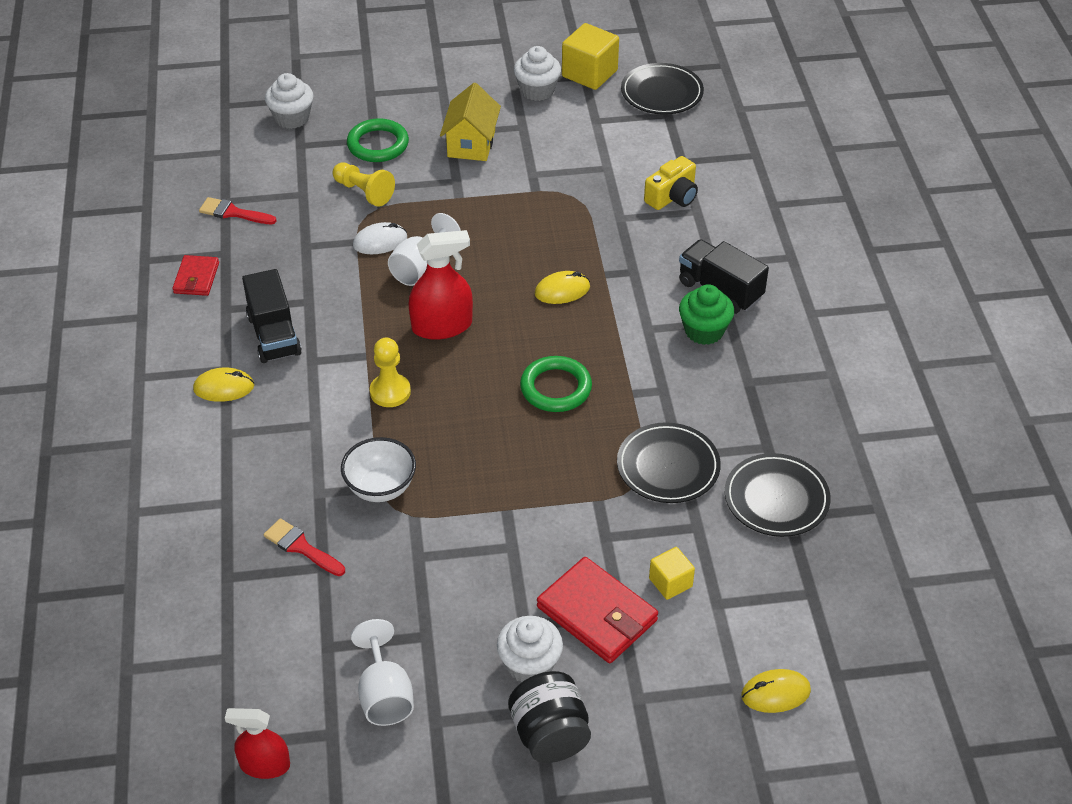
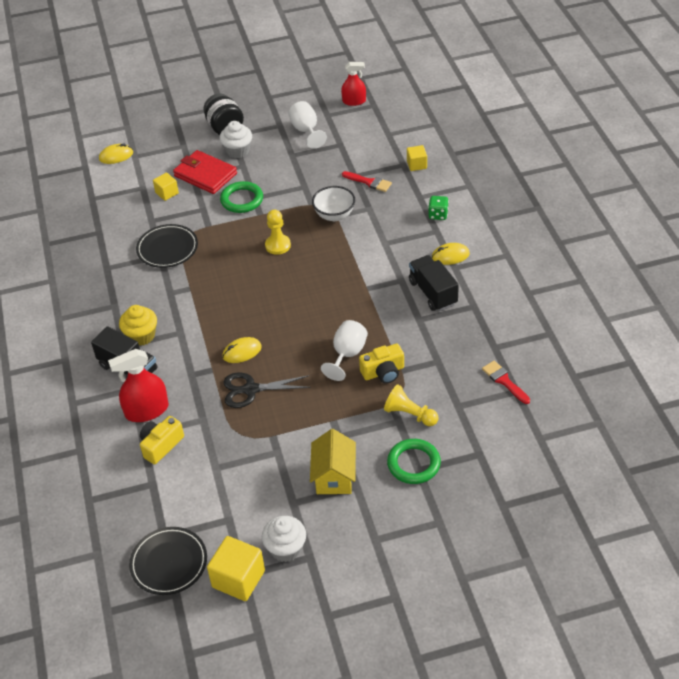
camera: 175 degrees right, 0 degrees up
(196, 278) = (505, 325): red wallet -> none
(203, 572) = (416, 165): none -> yellow cube
(211, 462) = (438, 215): none -> green dice
(233, 213) = (504, 381): red brush -> red brush turned 135 degrees counterclockwise
(292, 118) = (498, 482): white cupcake -> none
(380, 242) = (383, 372): white mouse -> yellow camera
(390, 392) = (344, 268): yellow pawn -> yellow pawn (278, 245)
(442, 326) = (321, 314): red spray bottle -> red spray bottle (147, 410)
(555, 243) = (251, 390): none -> black scissors
(556, 388) = (239, 284): green ring -> green ring (242, 200)
(704, 331) = (141, 336): green cupcake -> yellow cupcake
(776, 499) = (105, 240): black plate -> none

